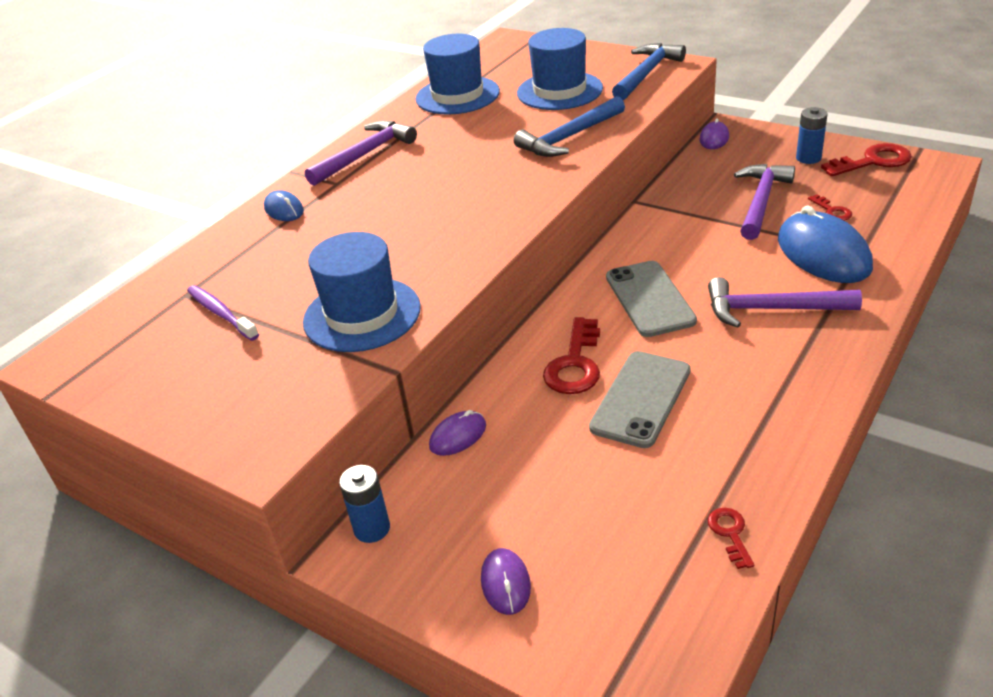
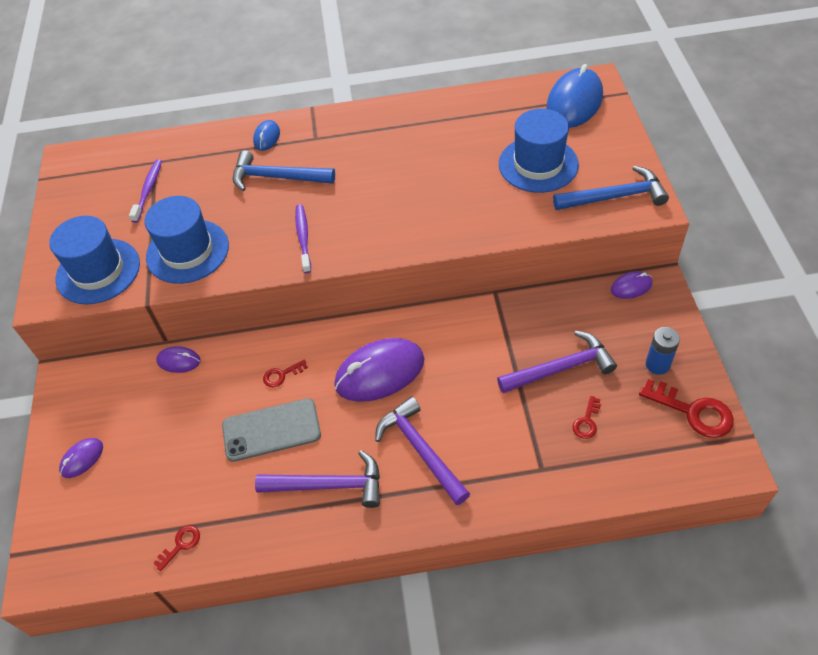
camera: 50 degrees right, 15 degrees up
(365, 155) = (359, 126): purple hammer -> purple hammer (329, 485)
(372, 528) = (86, 373): blue battery -> none
(457, 95) = (479, 115): blue hat -> blue hat (98, 271)
(460, 233) = (303, 238): none -> purple toothbrush
(569, 137) = (472, 214): blue hammer -> blue hammer (277, 177)
(575, 364) = (281, 375): red key -> red key, size x0.53
(649, 299) = (379, 372): grey phone -> purple mouse
(823, 254) = (518, 446): blue mouse -> blue mouse (574, 102)

